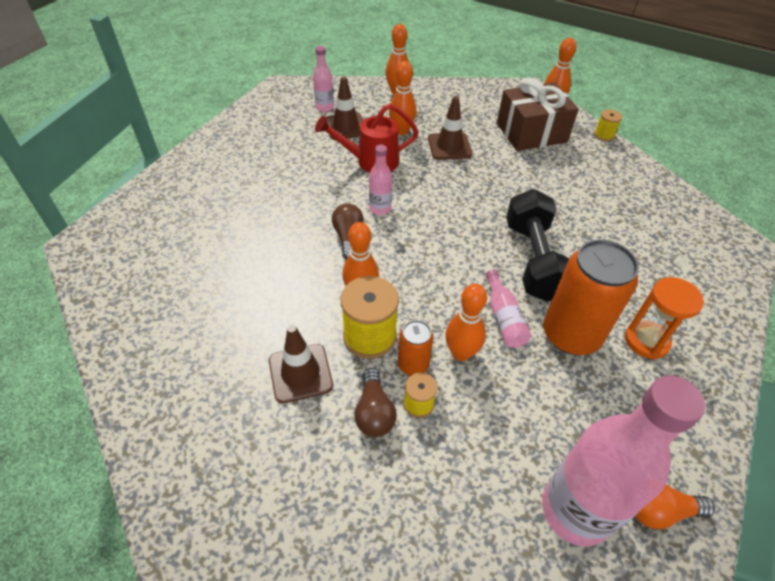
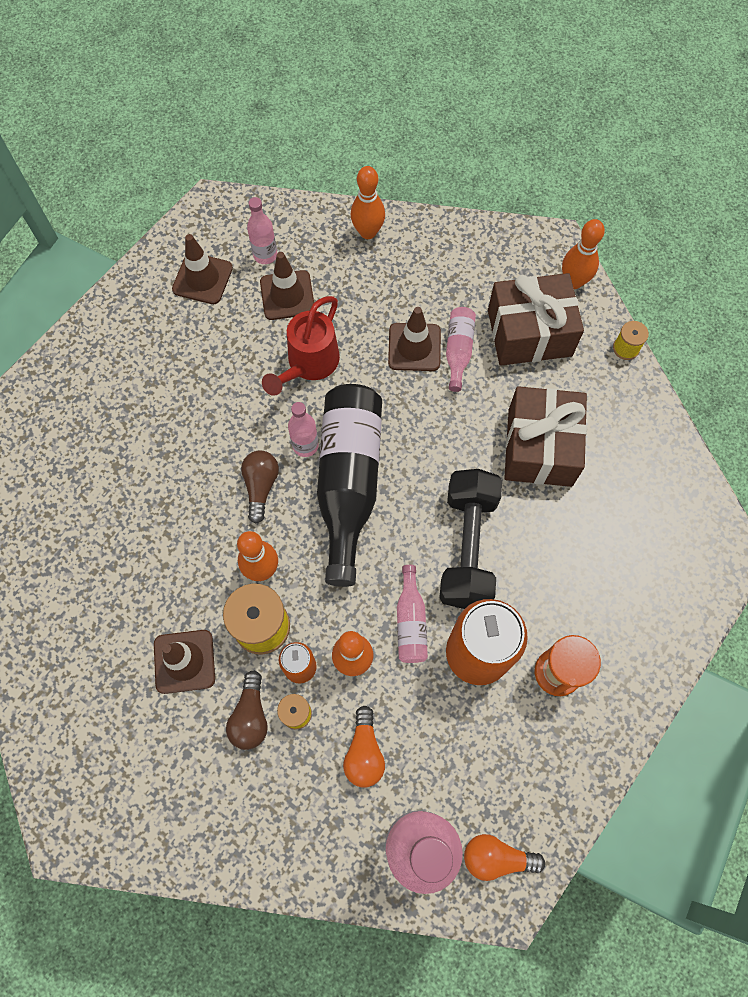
camera: 10 degrees right, 20 degrees up
(279, 122) = (202, 278): none -> brown traffic cone
(371, 161) = (309, 364): red watering can -> red watering can turned 60 degrees counterclockwise
(401, 131) = (358, 311): orange bowling pin -> none
(421, 228) = (348, 483): none -> black bottle
(483, 146) = (458, 351): none -> pink bottle
(494, 429) = (364, 752): none -> orange light bulb
(566, 194) = (539, 447): none -> brown gift

